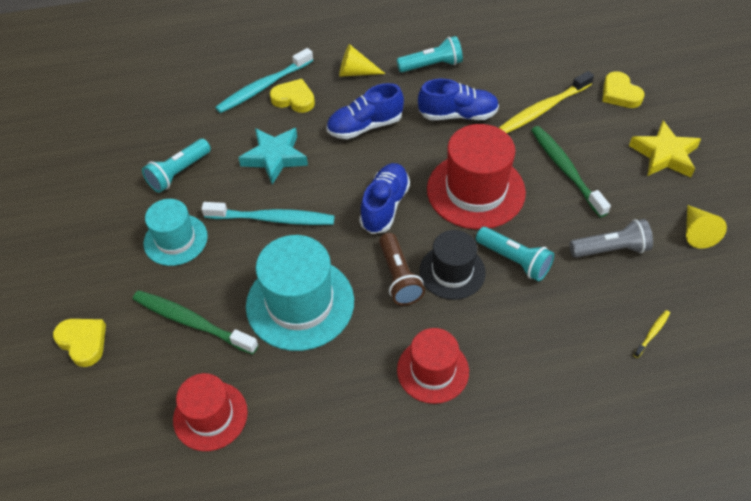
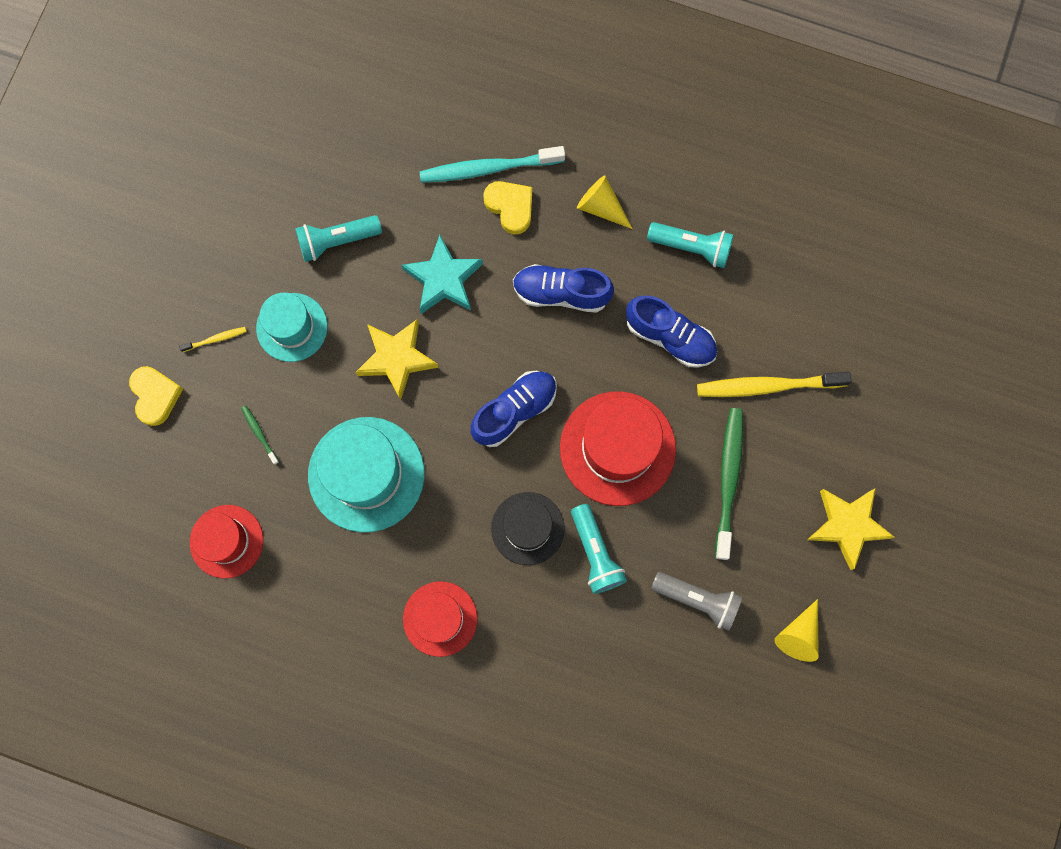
camera: 30 degrees right, 25 degrees up
(192, 322) = (259, 434): green toothbrush -> green toothbrush, size x0.45
(272, 219) = (396, 358): turquoise toothbrush -> yellow star
(399, 277) = (474, 503): brown flashlight -> none
(620, 94) = (869, 417): yellow heart -> none
(652, 333) = (663, 709): yellow toothbrush -> yellow toothbrush (216, 339)

